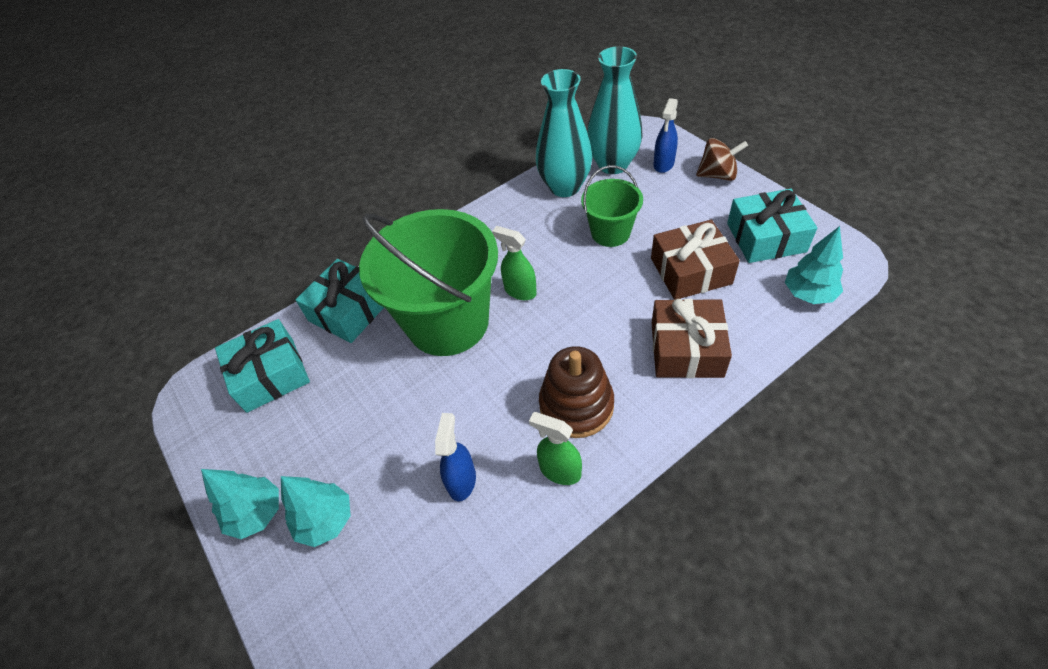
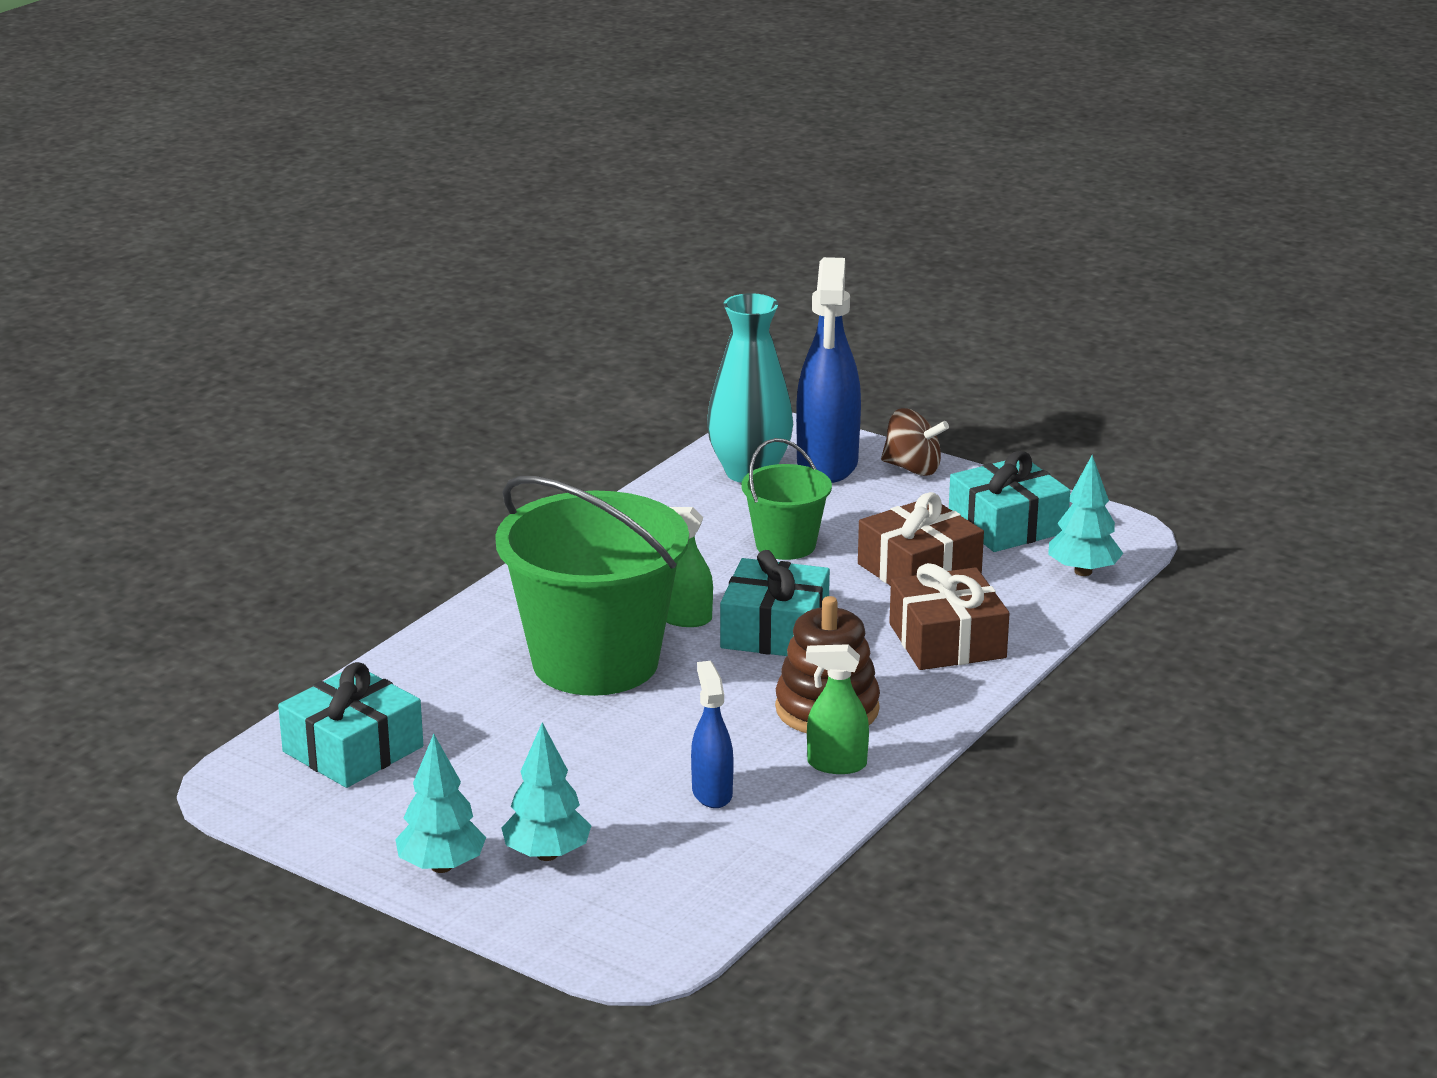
camera: 25 degrees left, 25 degrees down
(349, 310) = (430, 672): turquoise gift -> turquoise gift (775, 630)
(565, 187) = (687, 504): turquoise vase -> none
(663, 164) = (827, 465): blue spray bottle -> blue spray bottle, size x1.94
(717, 175) = (912, 468): brown spinning top -> brown spinning top turned 45 degrees clockwise

